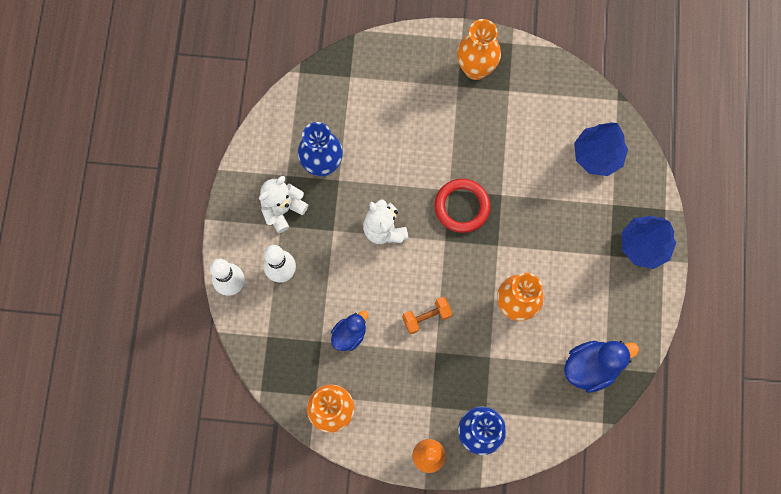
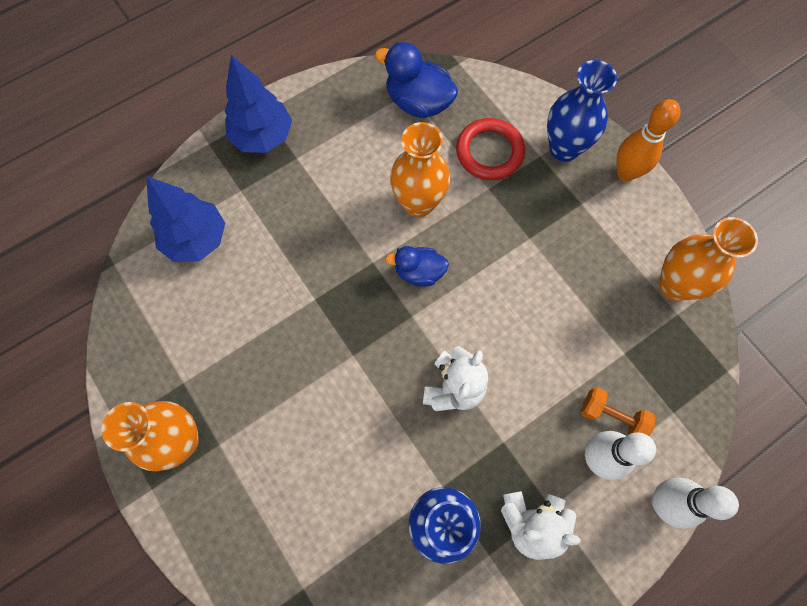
camera: 130 degrees left, 5 degrees down
(349, 334) = (591, 331): blue duck -> blue duck (419, 272)
(426, 317) = (505, 272): orange dumbbell -> orange dumbbell (612, 416)
(462, 207) = (361, 328): red ring -> red ring (489, 152)

